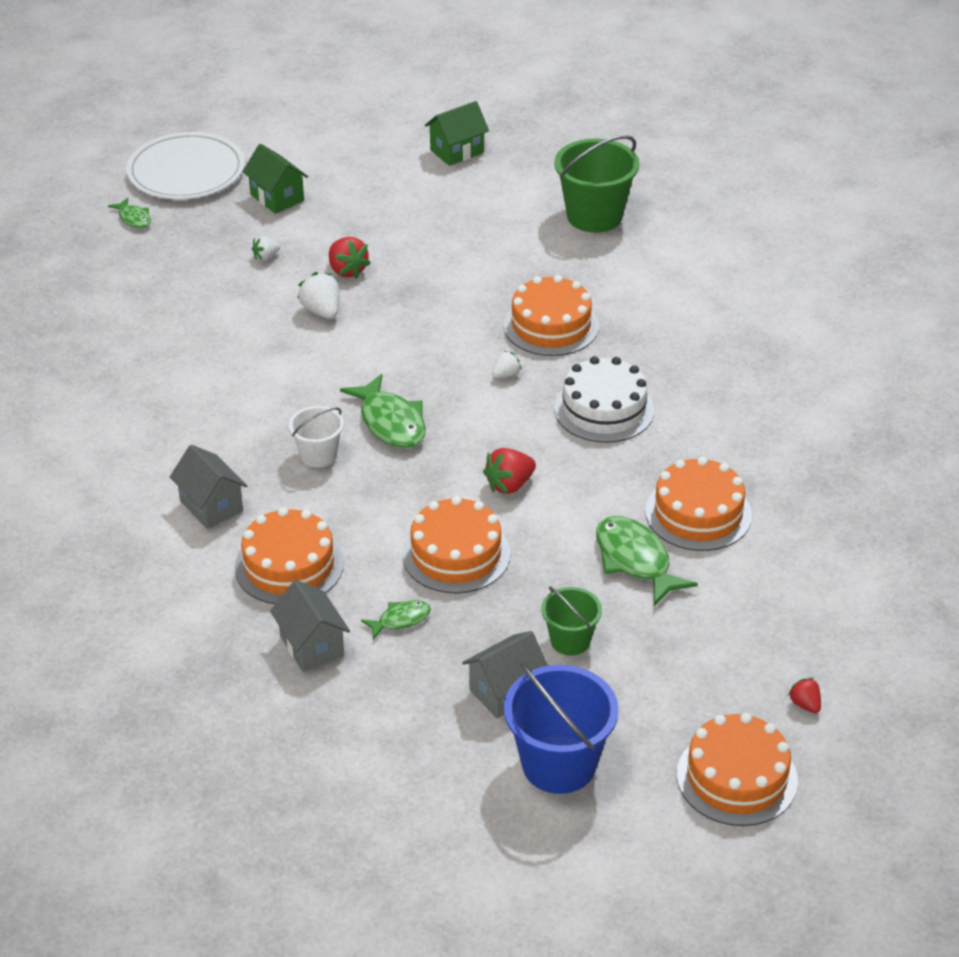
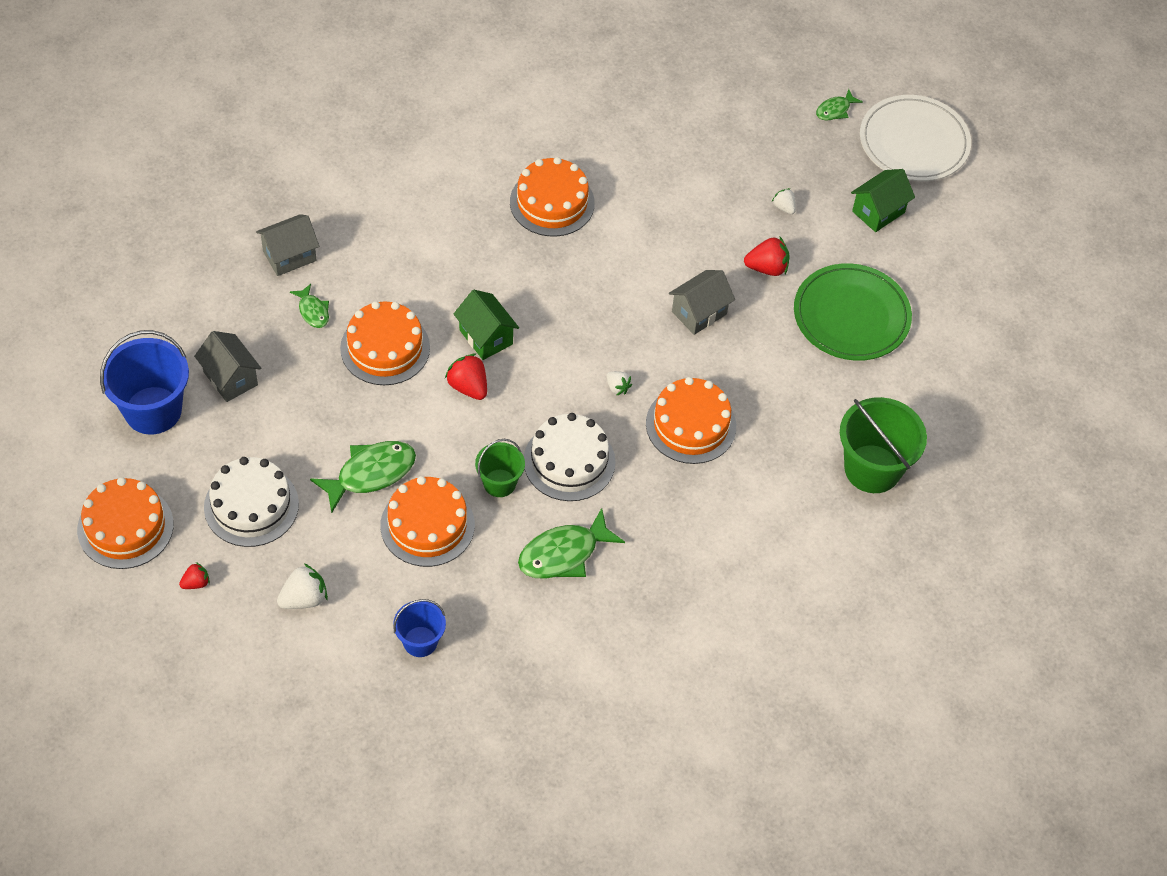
camera: 85 degrees right, 15 degrees up
(211, 506) = (449, 187): grey house -> grey house (699, 313)
(289, 565) = (378, 239): orange cake -> orange cake (552, 202)
(318, 455) = (509, 254): white bucket -> none
(322, 311) = (705, 251): white strawberry -> white strawberry (304, 599)
(347, 270) = (767, 268): red strawberry -> red strawberry turned 150 degrees counterclockwise
(390, 422) = (551, 302): green fish -> green fish (563, 554)
(410, 220) = (851, 316): none -> green plate
(457, 151) = (975, 354): green house -> green house (486, 337)
(570, 640) = (281, 423): green bucket -> green bucket (499, 483)
(691, 661) = (251, 505): none -> white cake
(845, 515) = (420, 641): none -> blue bucket

